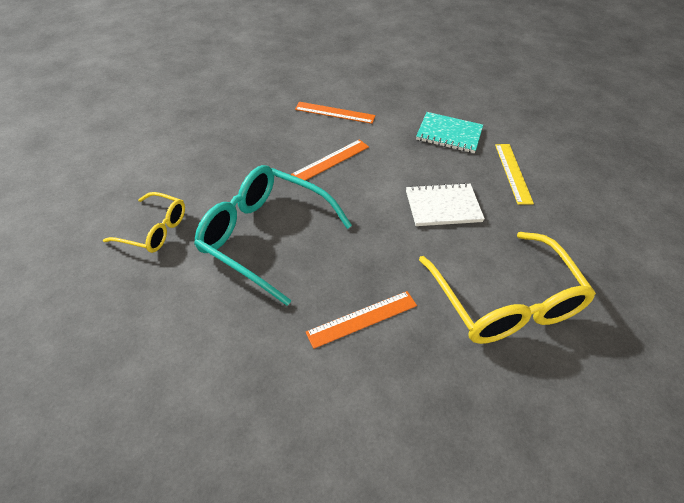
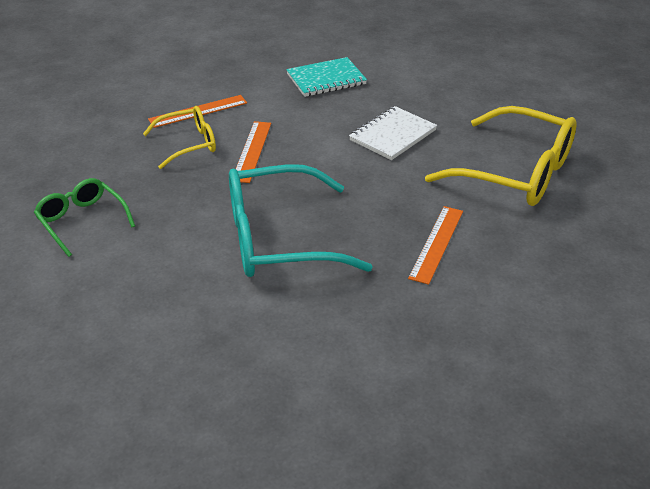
camera: 40 degrees left, 10 degrees down
(155, 230) = (166, 295): yellow glasses -> yellow glasses (189, 144)
(179, 149) = (82, 221): none -> green glasses
(513, 173) = (413, 83): yellow ruler -> none

